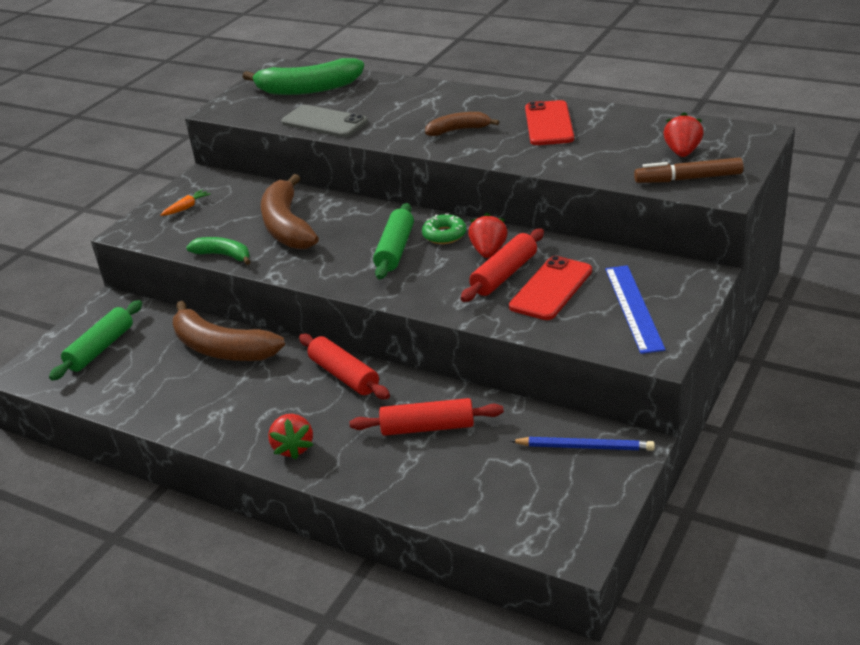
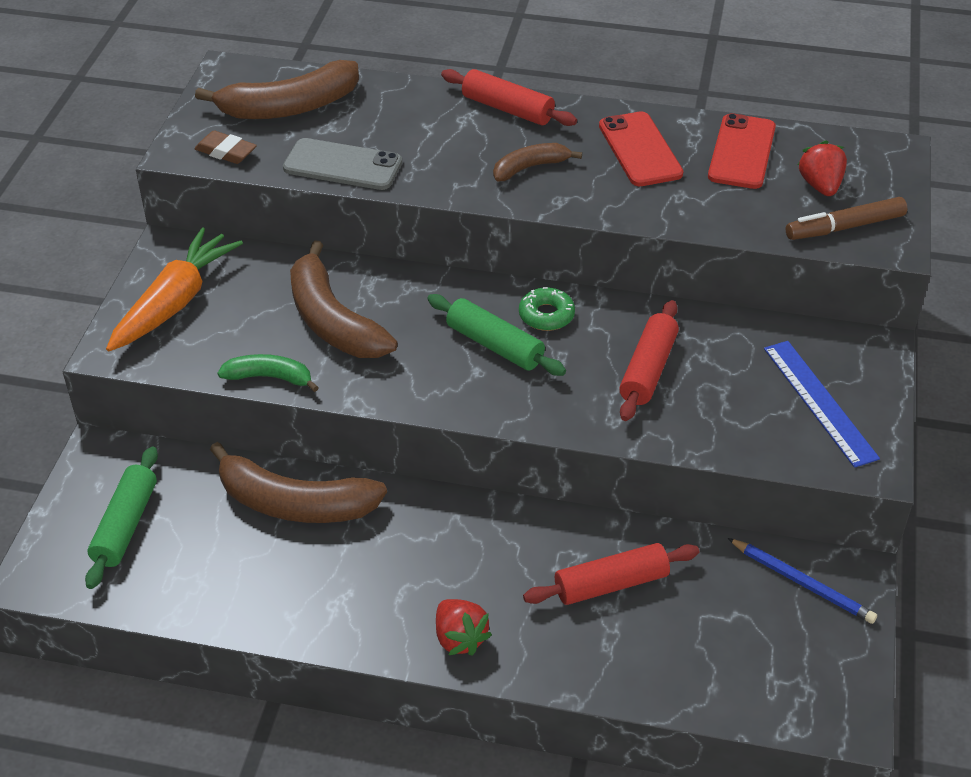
camera: 20 degrees left, 10 degrees up
(186, 207) = (175, 302): orange carrot -> orange carrot, size x2.48
(249, 111) = (226, 152): none -> brown eraser
(308, 89) = (289, 107): green banana -> brown banana
(344, 375) = (475, 523): red rolling pin -> red rolling pin (507, 109)
(395, 250) = (495, 345): green rolling pin -> green rolling pin turned 45 degrees counterclockwise
(488, 251) = (613, 336): red strawberry -> none
(551, 289) = (713, 385): red phone -> red phone (741, 152)
(585, 447) = (802, 583): blue pencil -> blue pencil turned 45 degrees clockwise

